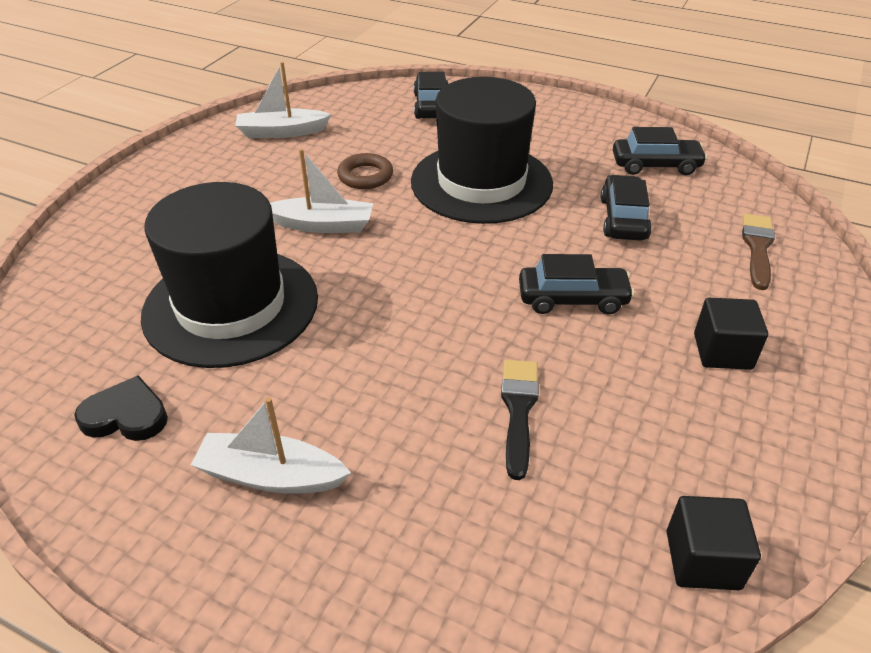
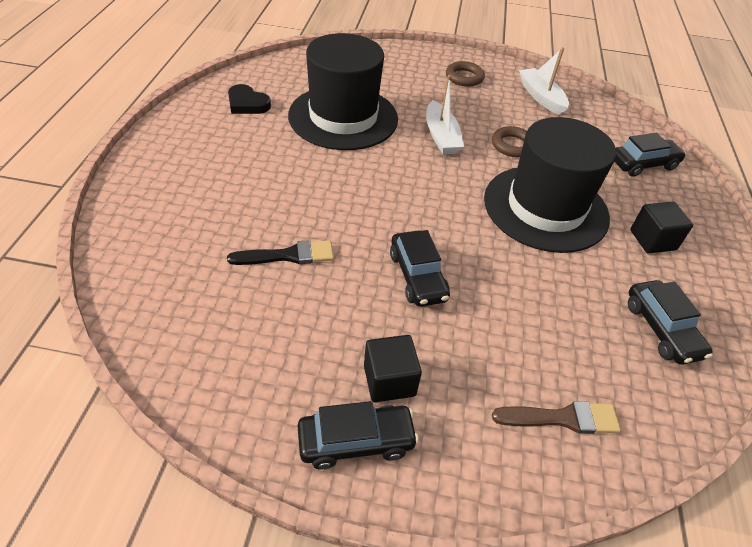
camera: 70 degrees right, 5 degrees up
(126, 415) = (247, 103): black heart -> black heart turned 135 degrees clockwise
(202, 176) = (464, 77): none -> brown ring
(271, 475) = (215, 160): white boat -> none
(623, 219) = (549, 305): black car -> black car (356, 441)
(702, 560) = (172, 361): black cube -> black cube (652, 240)

